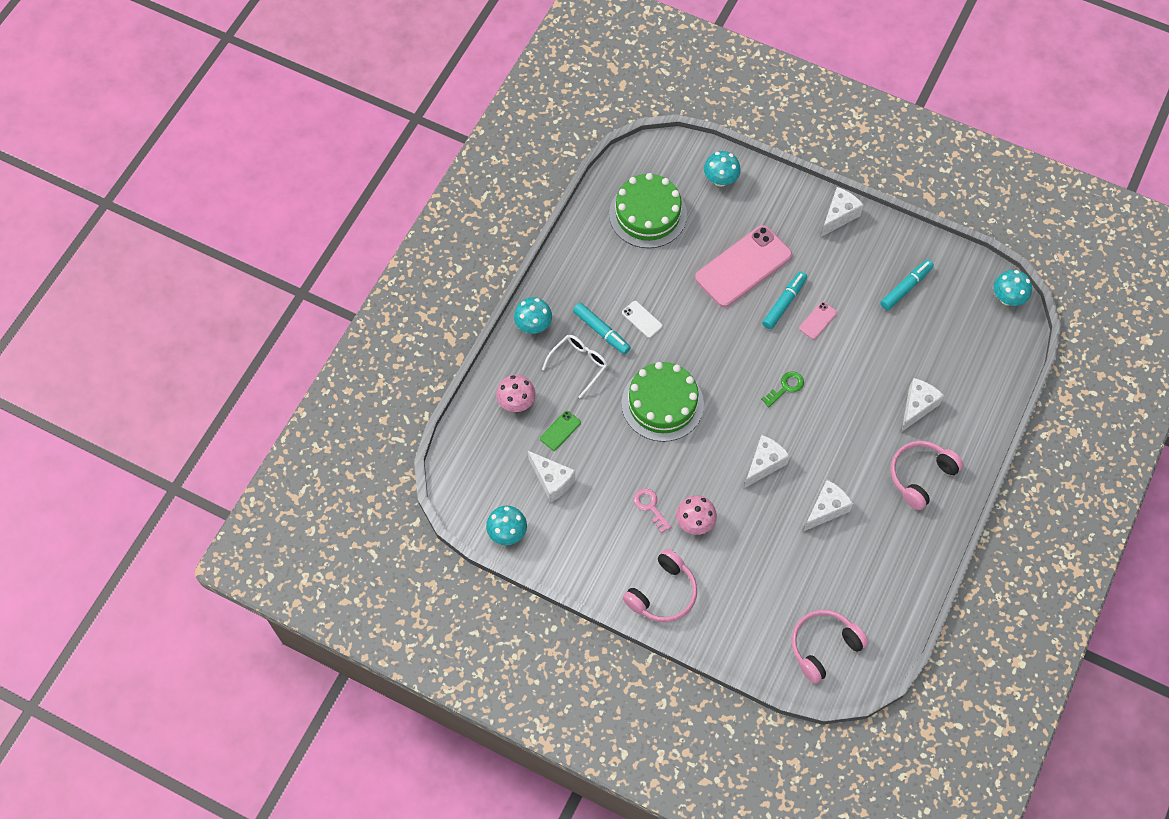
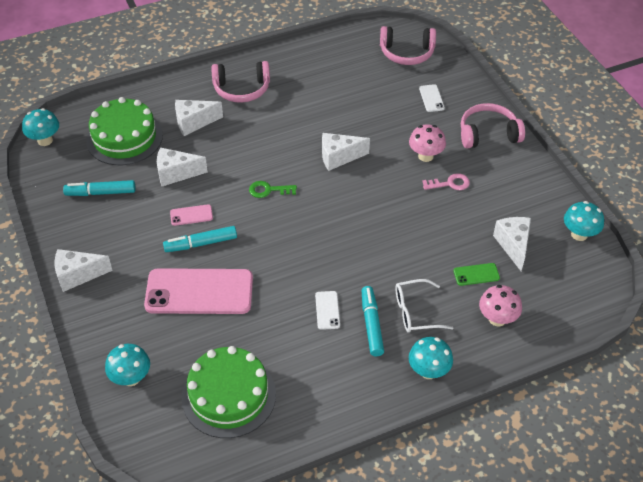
camera: 140 degrees left, 15 degrees down
(650, 507) = (450, 183): pink key -> pink key turned 105 degrees counterclockwise
(662, 403) = (374, 240): green cake -> green cake (124, 138)
(748, 600) = (431, 98): none -> white phone
(826, 509) = (325, 110): white cheese -> white cheese (176, 173)

